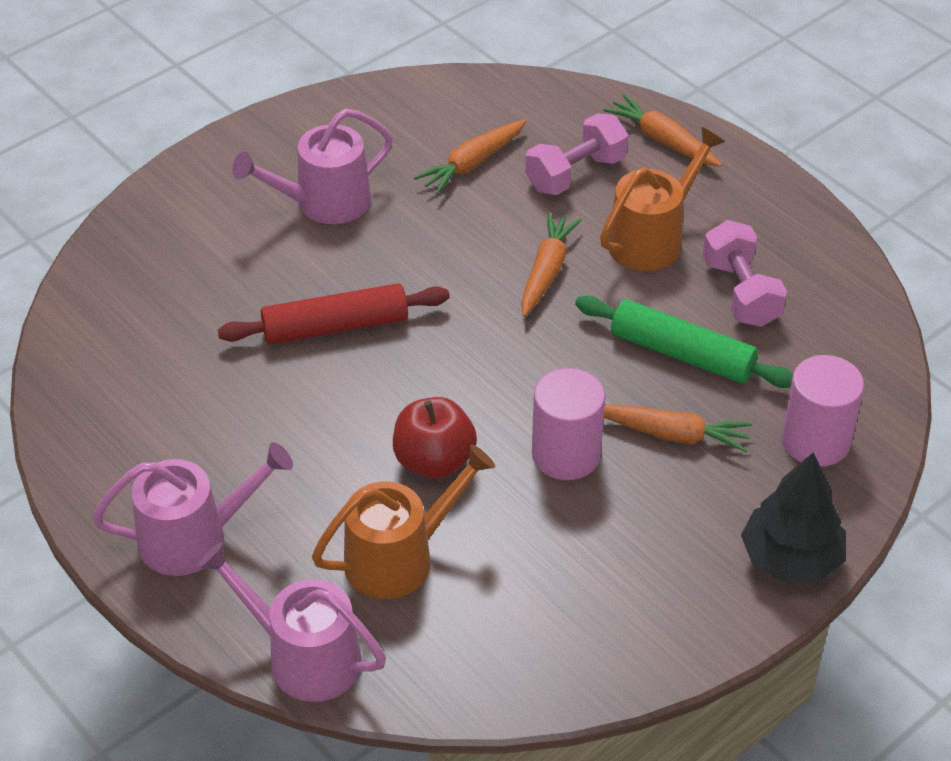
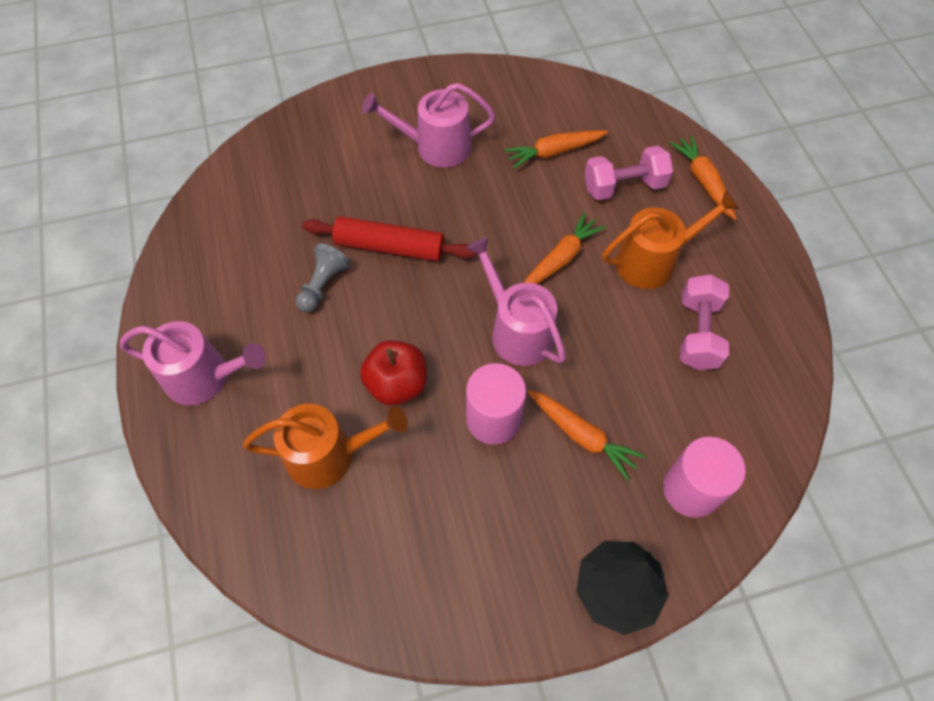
camera: 25 degrees right, 15 degrees up
(278, 393) = (323, 285): none -> grey pawn
(304, 657) = (220, 509): pink watering can -> pink watering can (517, 331)
(682, 353) = (625, 368): green rolling pin -> none

